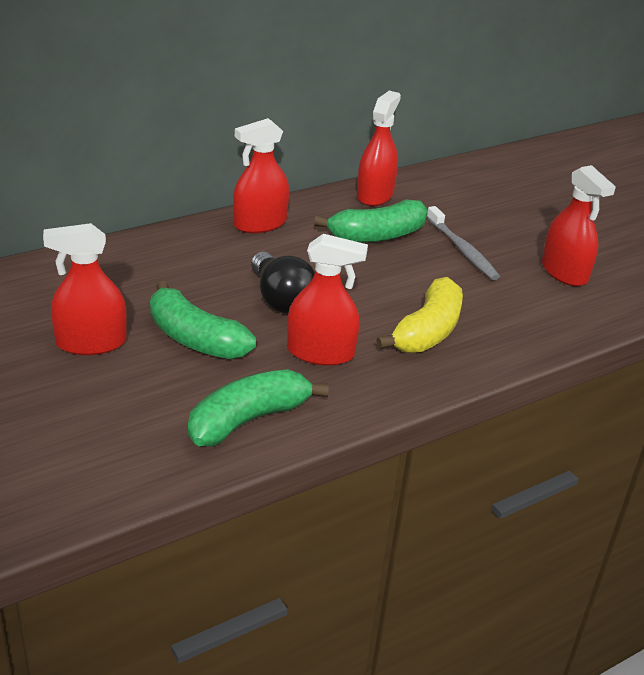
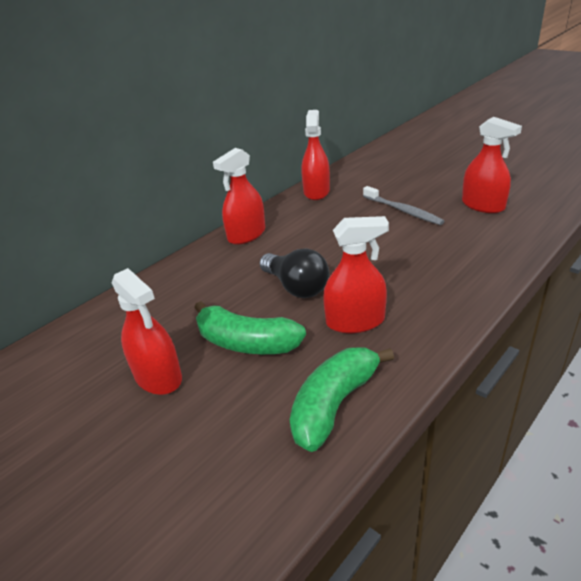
camera: 10 degrees left, 0 degrees up
(91, 343) = (158, 376): red spray bottle -> red spray bottle turned 105 degrees counterclockwise
(377, 236) = (337, 218): green banana -> none
(427, 331) = (423, 277): yellow banana -> none

